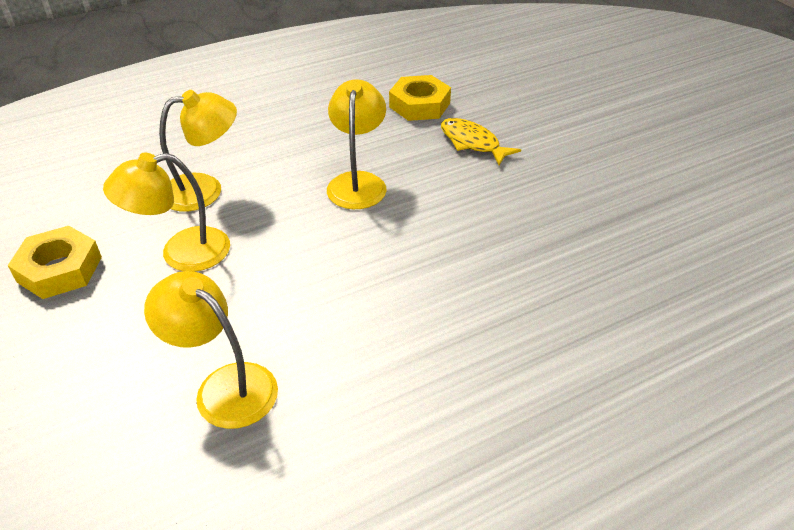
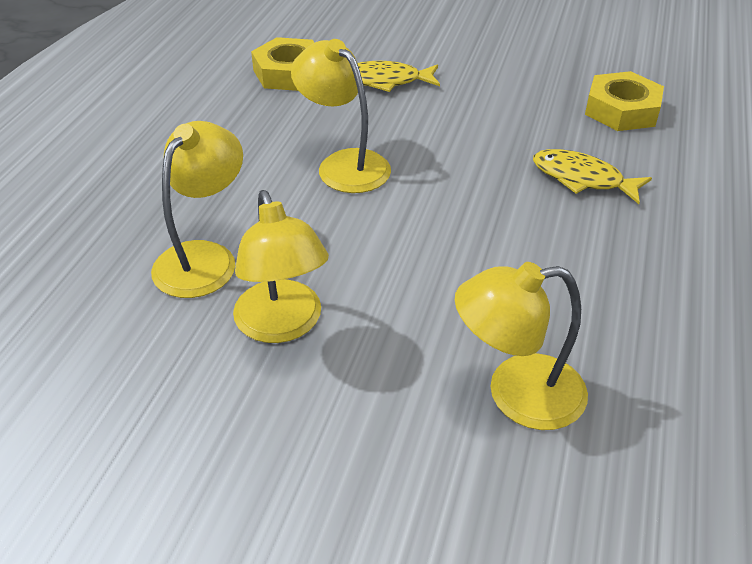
camera: 45 degrees left, 0 degrees up
(60, 269) = (173, 434): yellow nut -> yellow nut (621, 110)
(181, 253) = (283, 325): yellow lamp -> yellow lamp turned 45 degrees counterclockwise
(496, 291) = (582, 179): none -> yellow fish

